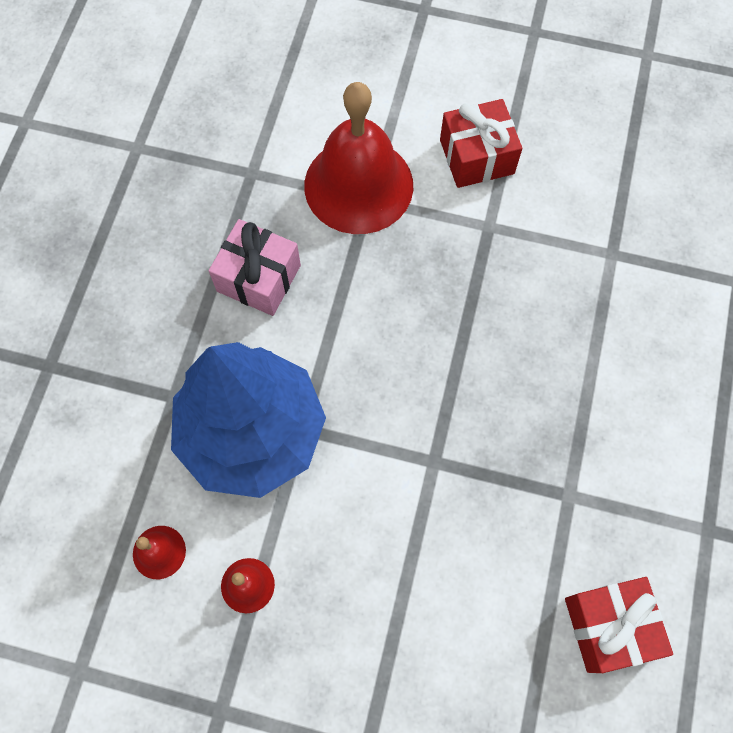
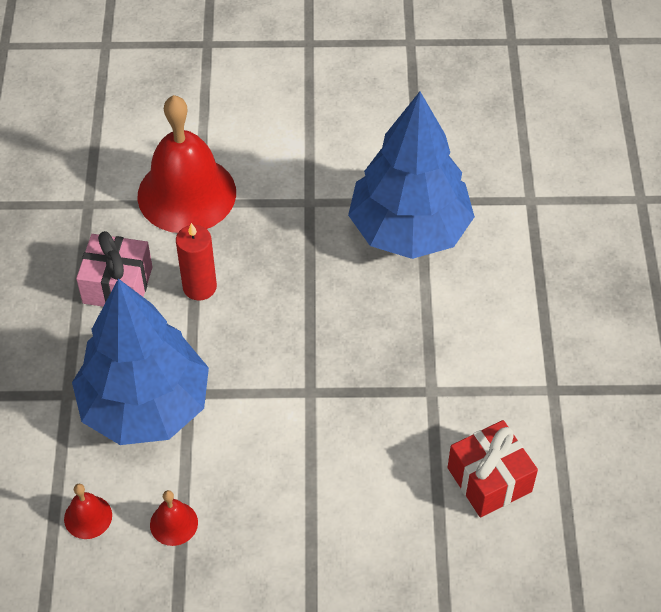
camera: 15 degrees left, 15 degrees down
(345, 302) = (199, 287): none -> red candle
(477, 157) = (284, 150): red gift -> none
(591, 287) = (409, 230): none -> blue tree

